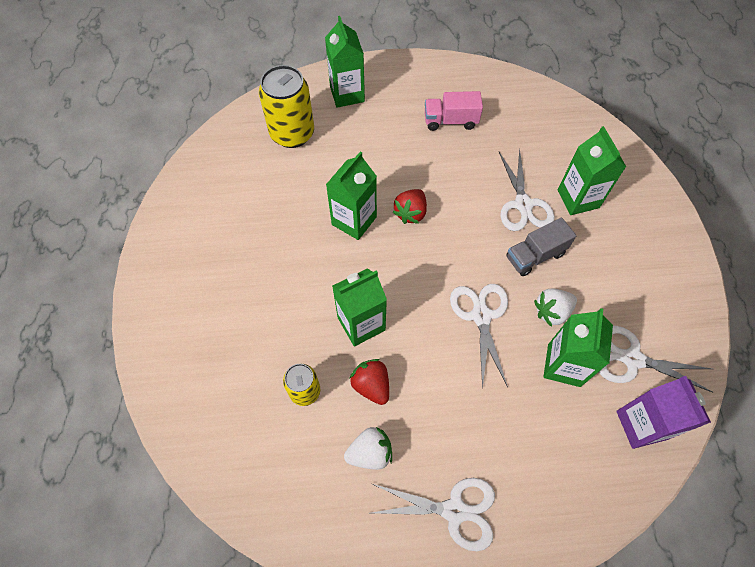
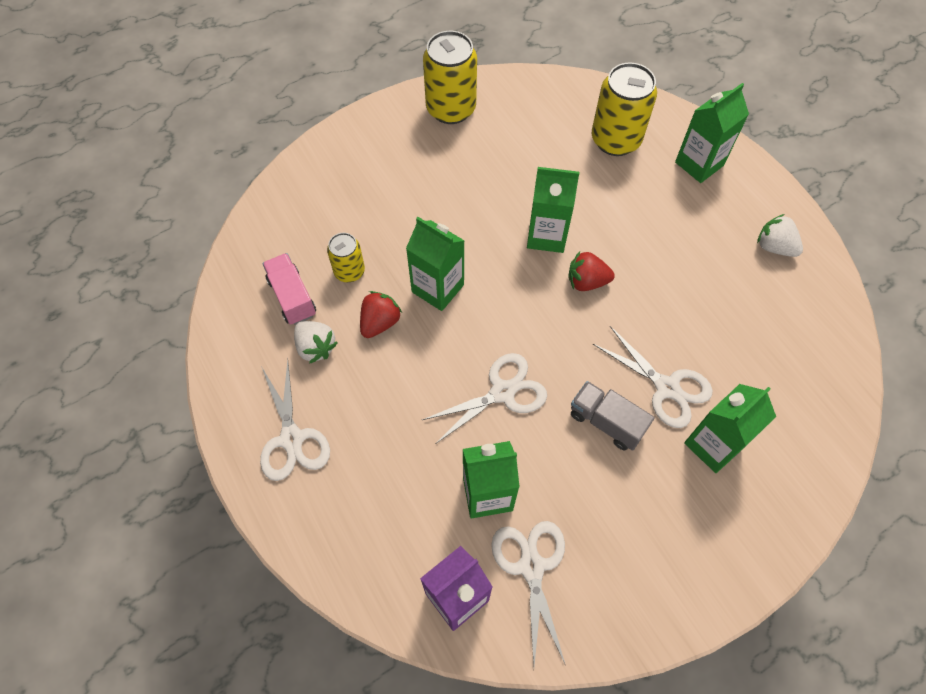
camera: 65 degrees right, 0 degrees up
(180, 234) = (451, 109): none -> yellow can
(450, 121) = (733, 273): pink truck -> pink truck (292, 297)
(523, 204) = (667, 387): white scissors -> white scissors turned 105 degrees counterclockwise
(552, 312) = (545, 461): white strawberry -> white strawberry (774, 247)

